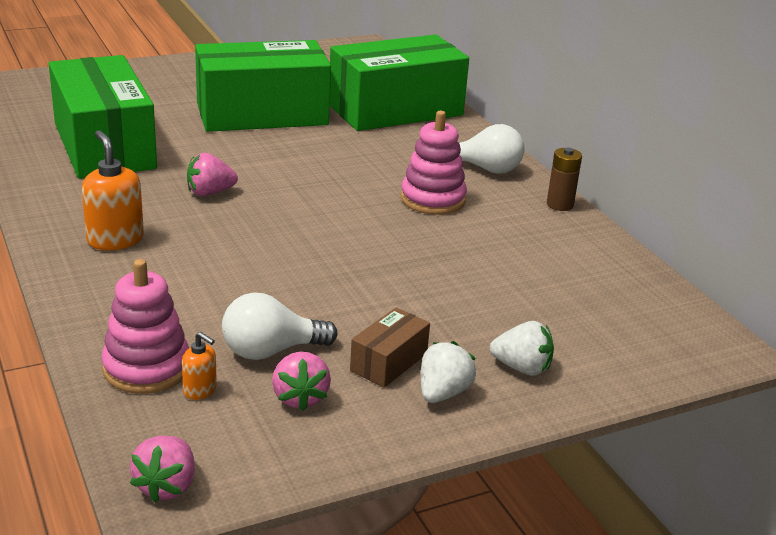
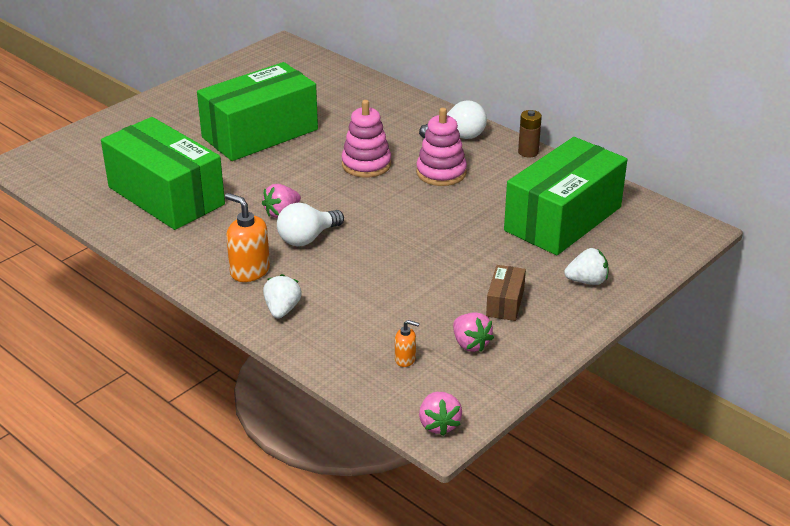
camera: 20 degrees left, 5 degrees up
(146, 368) = (358, 356): pink stacking toy -> pink stacking toy (366, 164)
(271, 351) = (426, 319): white light bulb -> white light bulb (307, 238)
(395, 110) = (356, 102): green box -> green box (563, 219)
(443, 393) = (553, 313): white strawberry -> white strawberry (282, 310)

